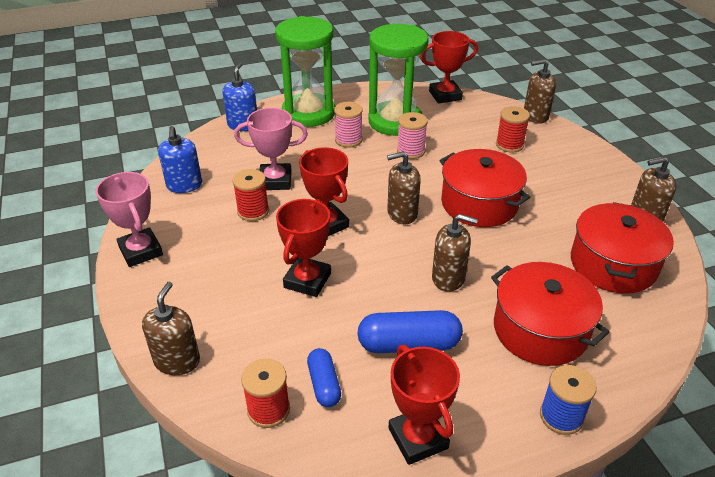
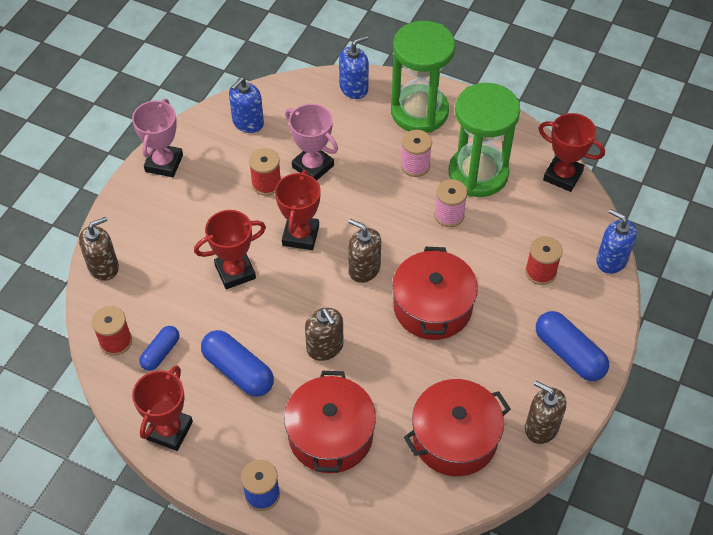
camera: 45 degrees right, 15 degrees up
(535, 116) = (611, 260): brown soap dispenser -> blue soap dispenser
(592, 172) = (569, 353): none -> blue capsule

